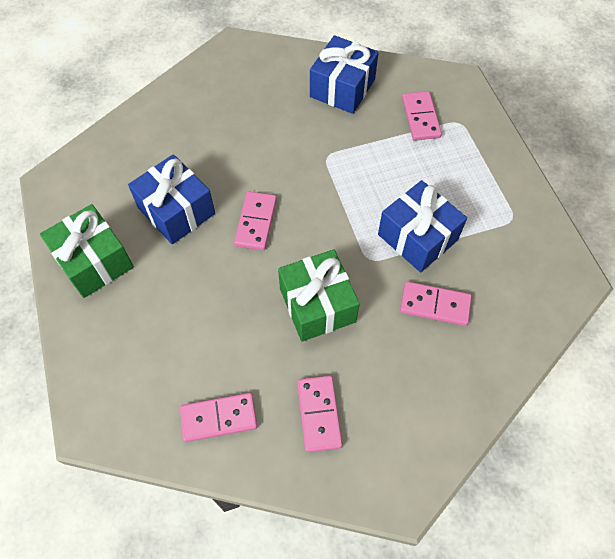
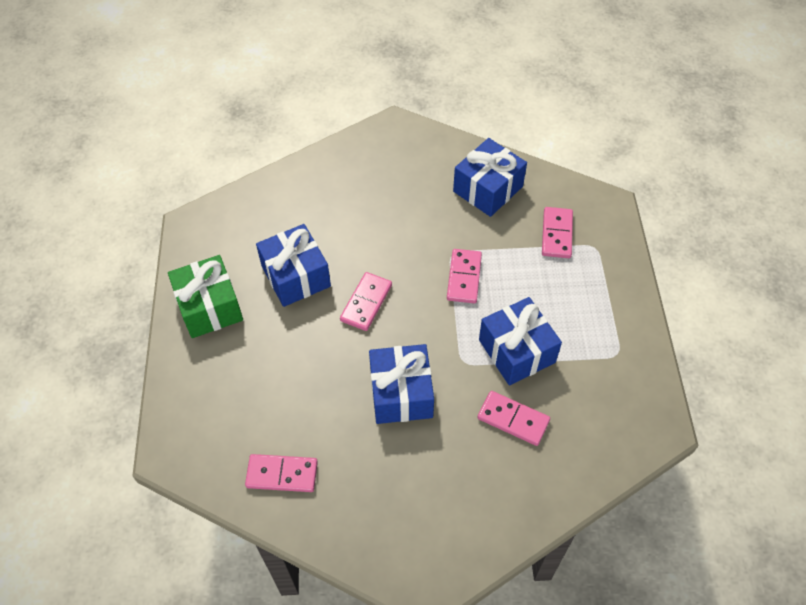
camera: 15 degrees right, 5 degrees down
(317, 305) = (401, 393): green gift -> blue gift
(319, 414) = (373, 493): pink domino -> pink domino (464, 277)

